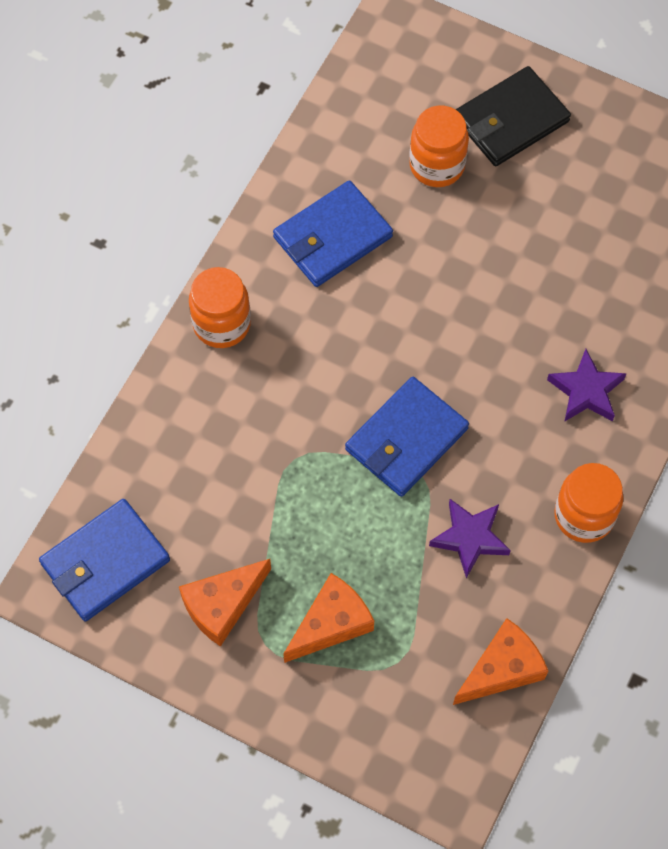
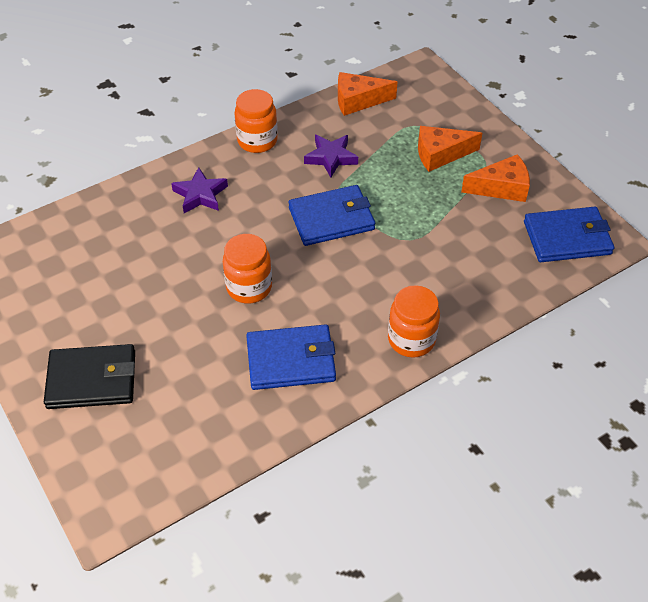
camera: 150 degrees left, 15 degrees down
(437, 165) = (174, 374): orange jar -> orange jar (249, 287)

